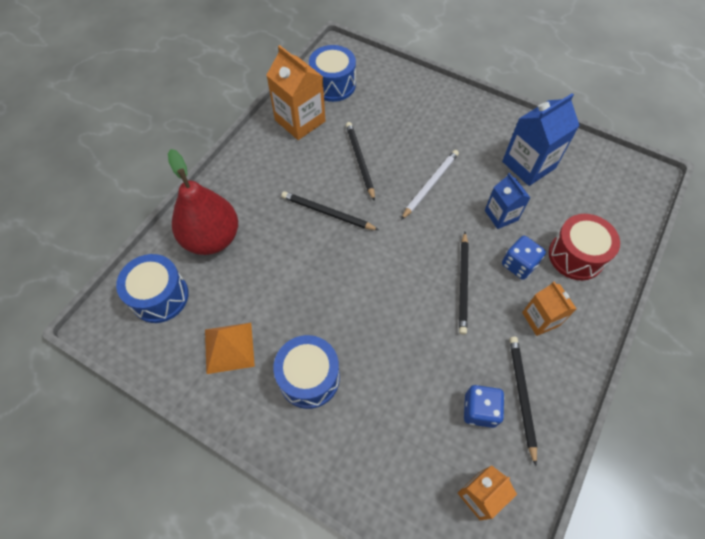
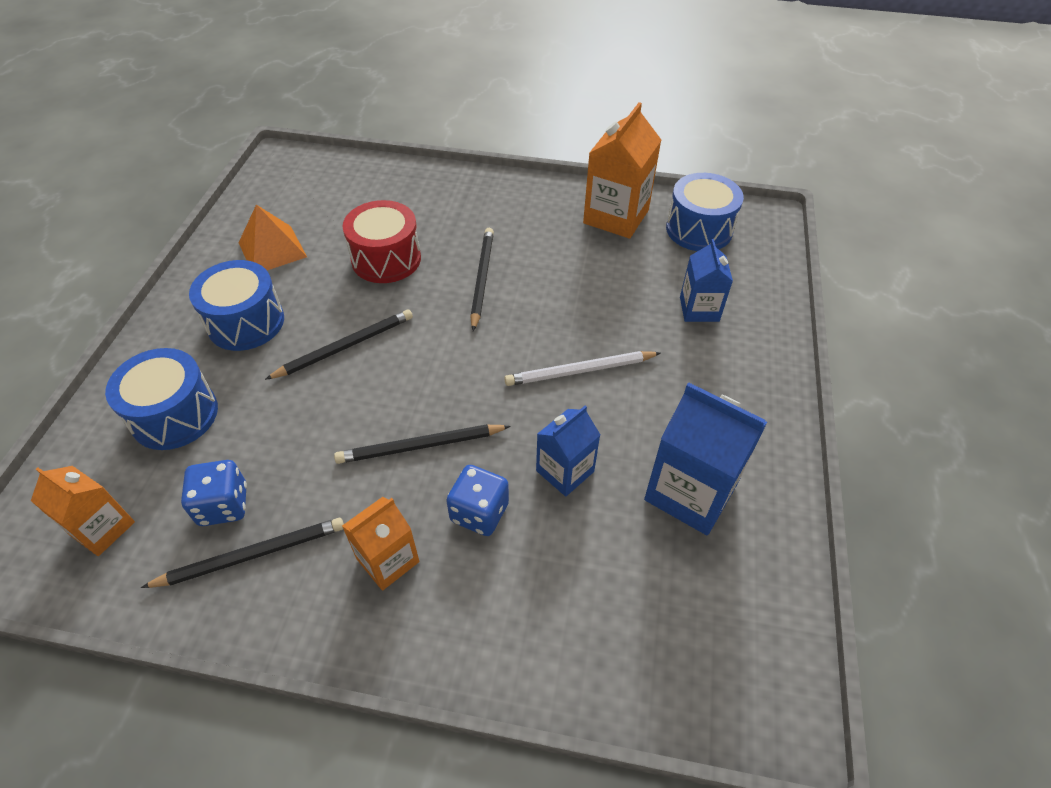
camera: 70 degrees right, 10 degrees down
(160, 296) = (321, 184): blue drum -> blue drum (175, 415)
(212, 238) = (406, 197): red pear -> none
(359, 161) = (582, 287): black pencil -> black pencil (345, 346)
(402, 111) = (699, 309): none -> blue carton
(430, 185) = (580, 371): white pencil -> white pencil turned 150 degrees clockwise
(576, 256) = (528, 597): red drum -> red drum (386, 259)

